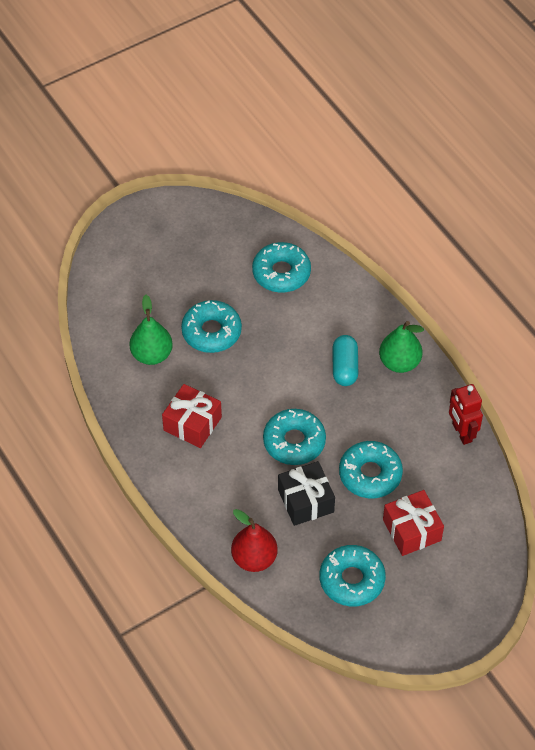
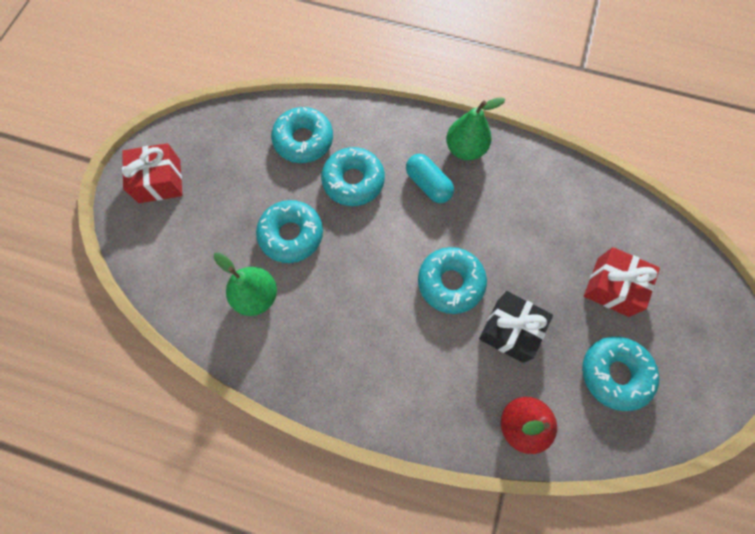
camera: 40 degrees left, 15 degrees up
(192, 423) = (351, 335): red gift -> red gift (159, 181)
(370, 474) = (535, 263): turquoise donut -> turquoise donut (353, 181)
(461, 433) = (565, 173): red robot -> none

